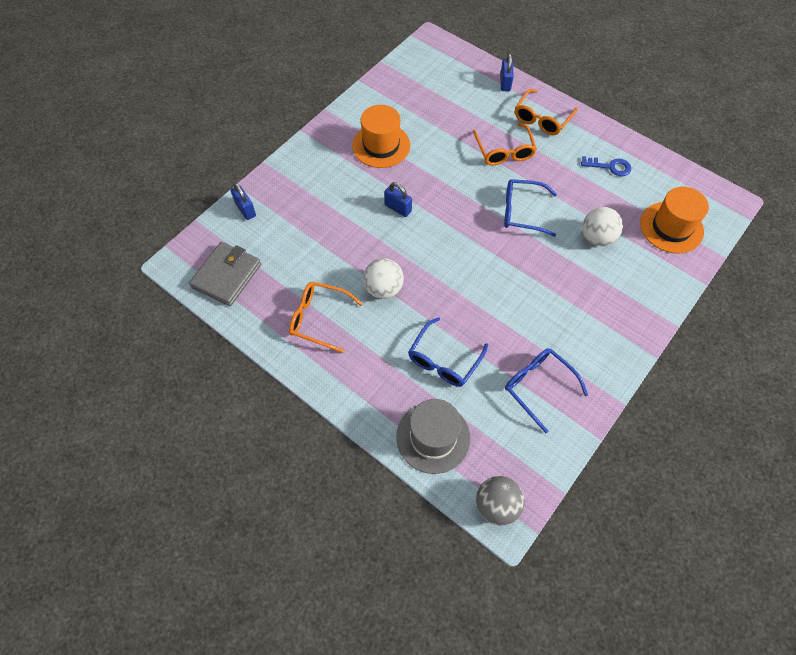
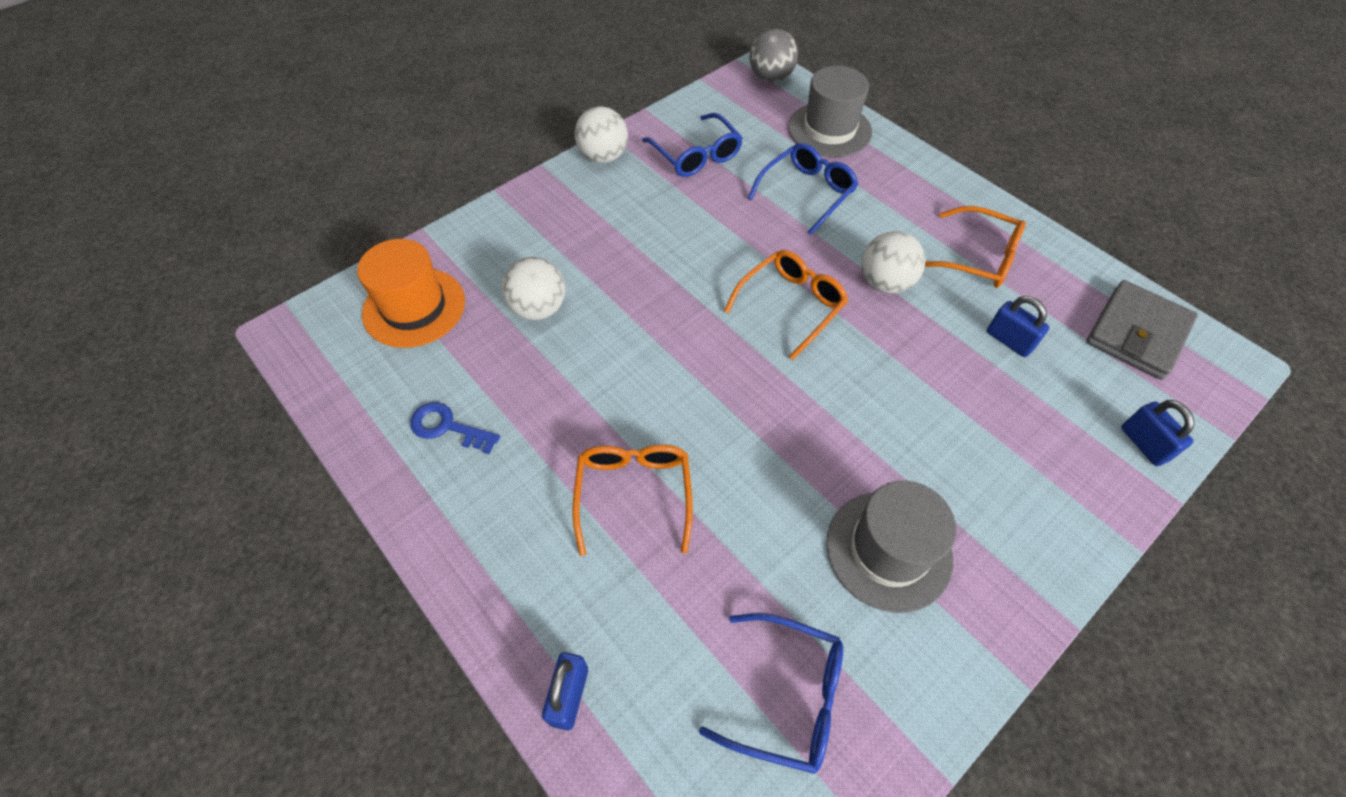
camera: 170 degrees left, 5 degrees down
(381, 145) = (888, 550): orange hat -> grey hat
(398, 208) = (858, 405): blue padlock -> blue padlock (1009, 340)
(522, 212) = (641, 366): blue glasses -> blue glasses (787, 696)
(542, 119) = (525, 565): orange glasses -> orange glasses (791, 305)
(611, 372) = (603, 157): none -> white ball

